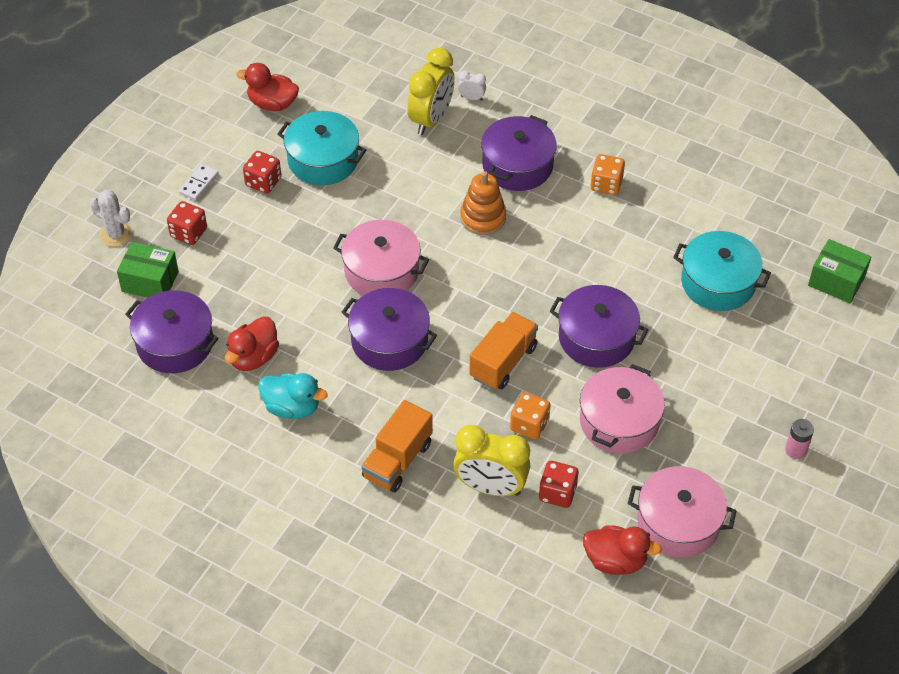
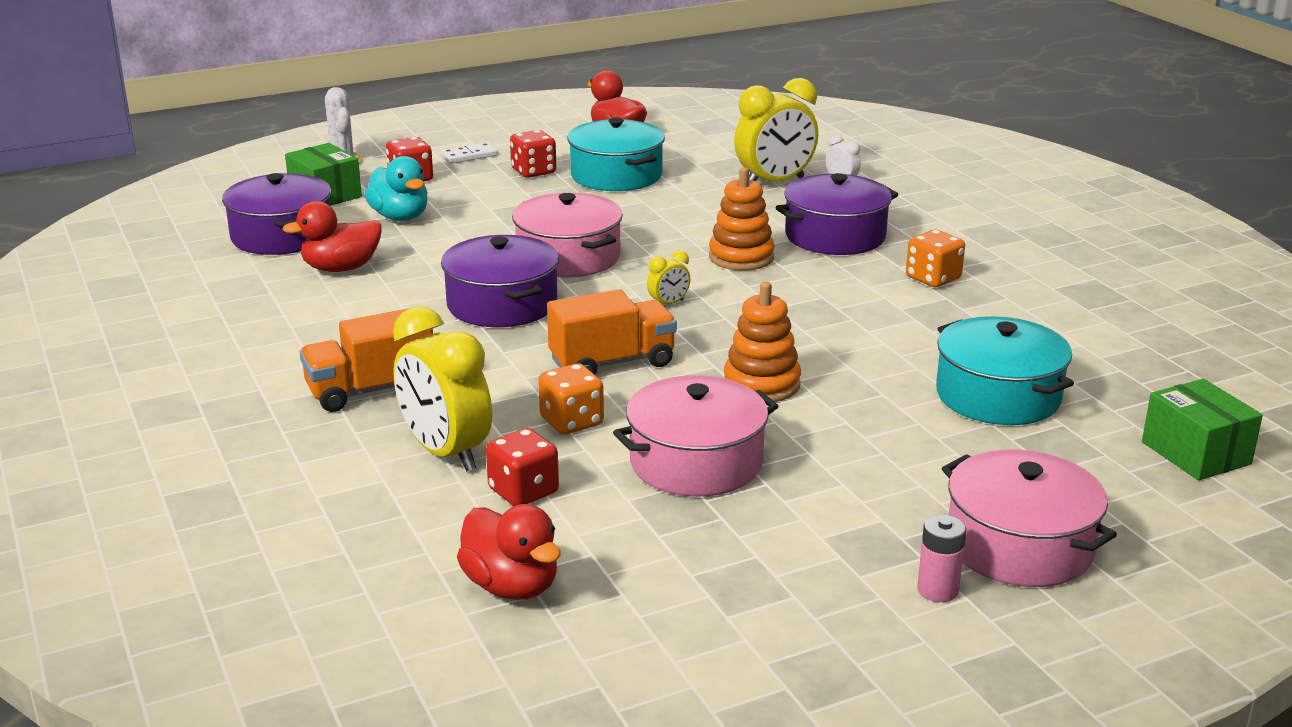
camera: 35 degrees right, 25 degrees down
(292, 407) = (322, 313): turquoise duck -> turquoise duck (400, 217)
(483, 289) = (668, 304): none -> yellow clock
(596, 338) = (761, 384): purple pot -> orange stacking toy
(678, 523) = (654, 588): pink pot -> pink pot (1019, 546)

